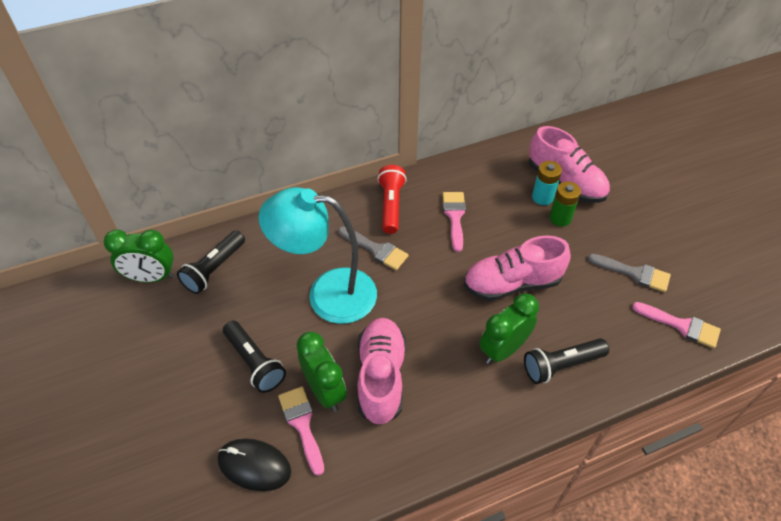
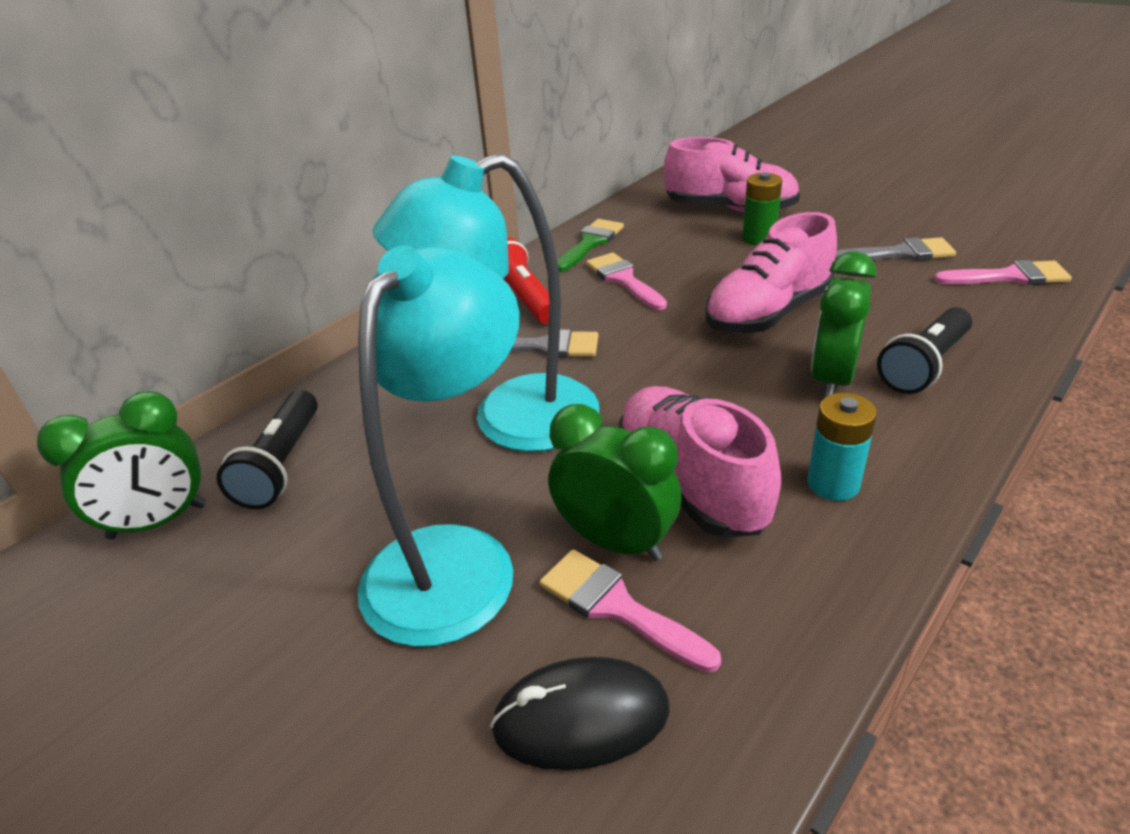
camera: 25 degrees left, 15 degrees down
(254, 362) = (454, 558): black flashlight -> turquoise lamp
(459, 175) = (590, 243): none -> green brush
(542, 197) = (717, 229): turquoise battery -> turquoise battery (833, 484)

